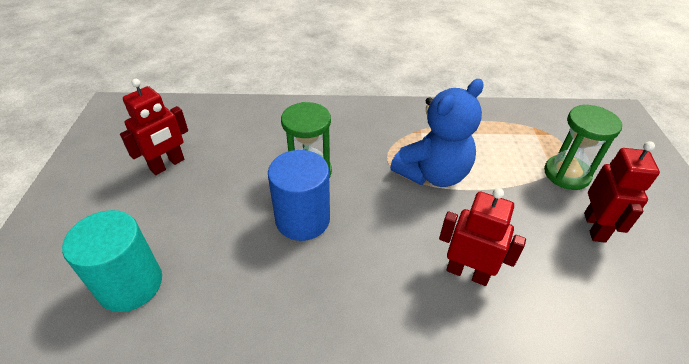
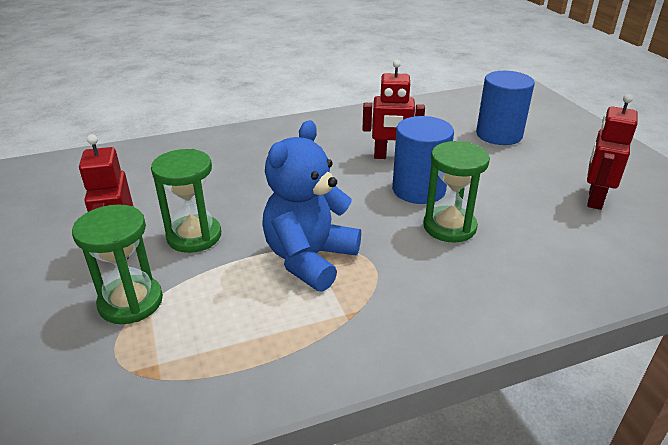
camera: 160 degrees right, 10 degrees down
(130, 284) = (499, 135): turquoise cylinder -> blue cylinder
(467, 272) = (257, 188): red robot -> red robot (390, 157)
(530, 222) = (194, 236): none -> green hourglass

